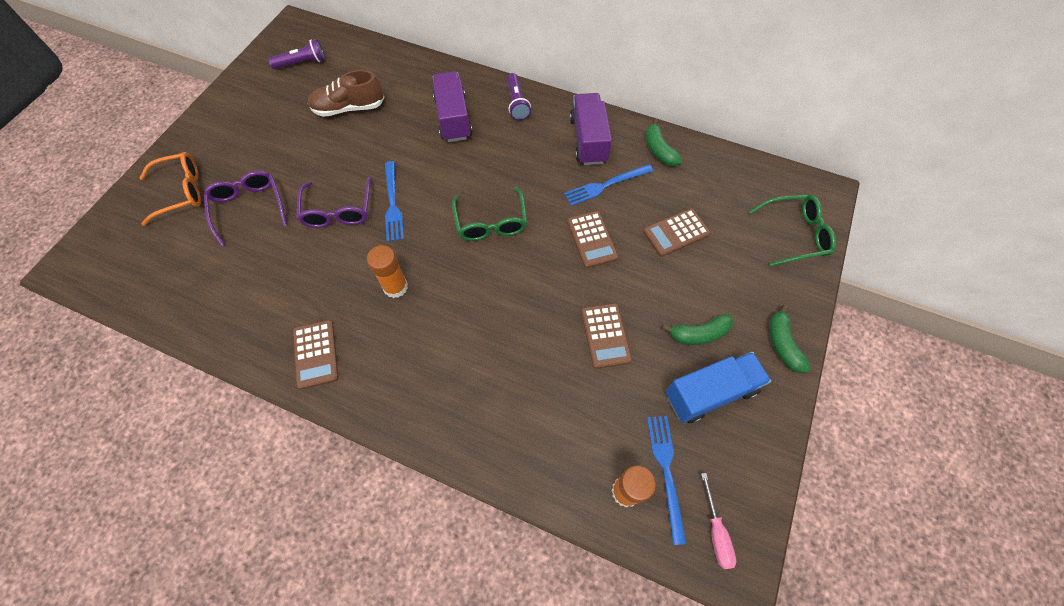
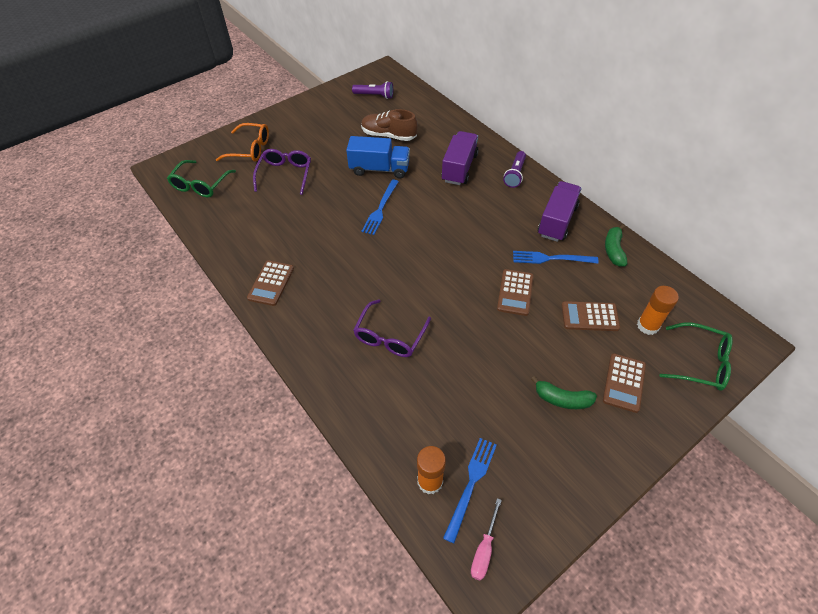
camera: 30 degrees right, 10 degrees down
(338, 211) = (341, 199): purple glasses -> purple glasses (390, 336)
(395, 287) = (349, 263): orange glue stick -> orange glue stick (648, 325)
(491, 222) = (443, 249): green glasses -> green glasses (200, 185)
(605, 335) = (483, 365): brown calculator -> brown calculator (623, 383)
(710, 393) = (544, 447): blue truck -> blue truck (379, 169)
(782, 344) = (633, 442): green banana -> none

